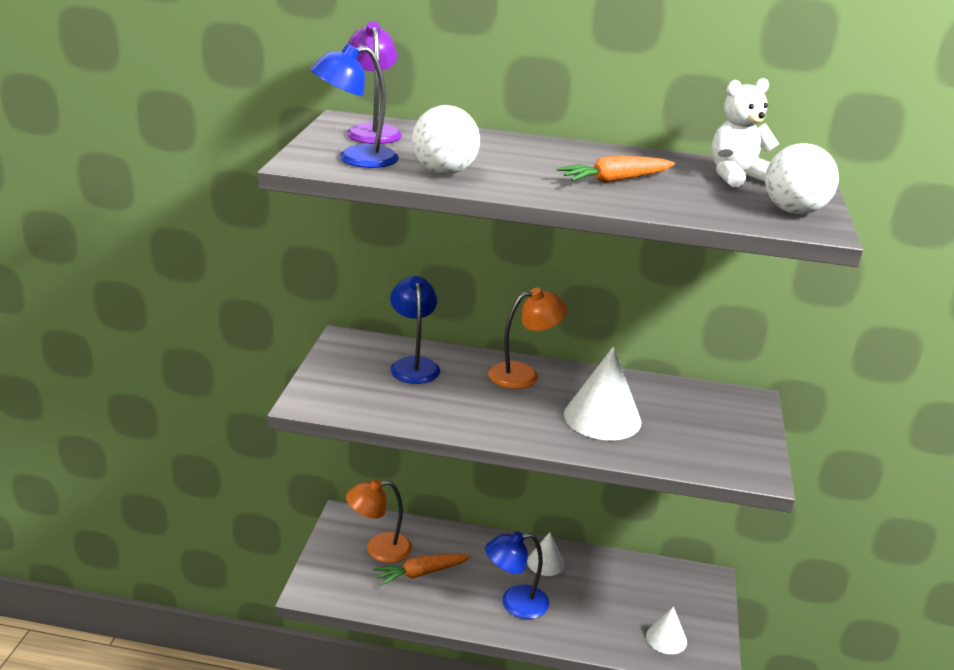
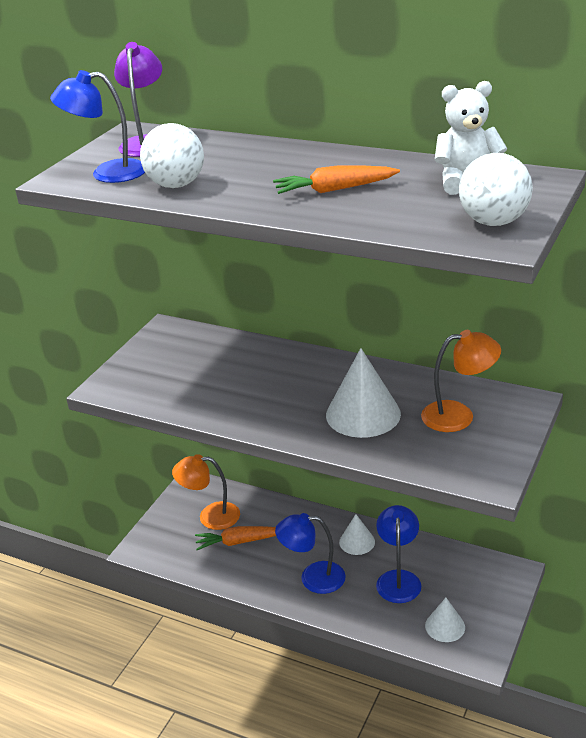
camera: 20 degrees right, 5 degrees up
(413, 365) = (213, 355): blue lamp -> blue lamp (398, 579)
(523, 374) = (310, 367): orange lamp -> orange lamp (458, 415)

